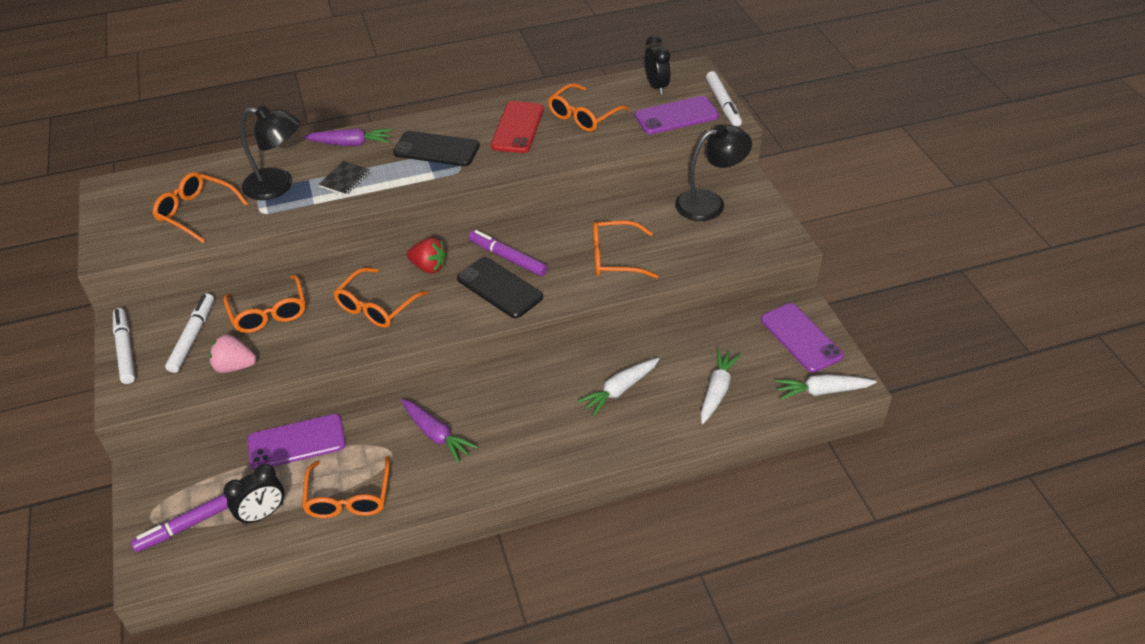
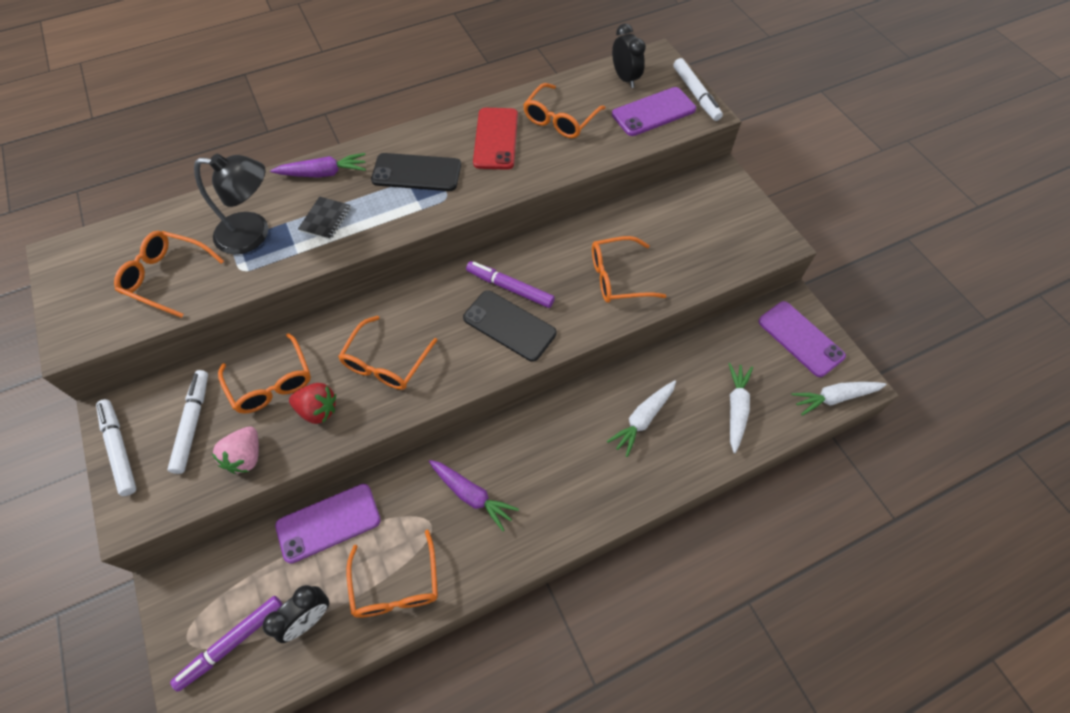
camera: 10 degrees left, 15 degrees up
(234, 366) = (246, 457): pink strawberry -> pink strawberry turned 75 degrees counterclockwise
(429, 267) = (431, 307): red strawberry -> red strawberry (318, 410)
(709, 203) = (695, 203): black lamp -> none

